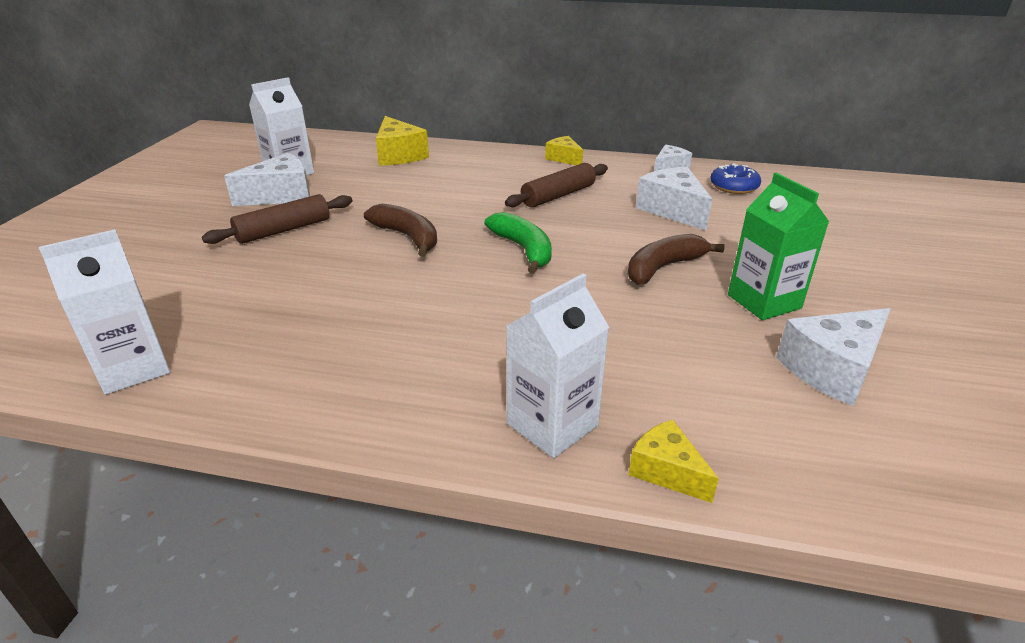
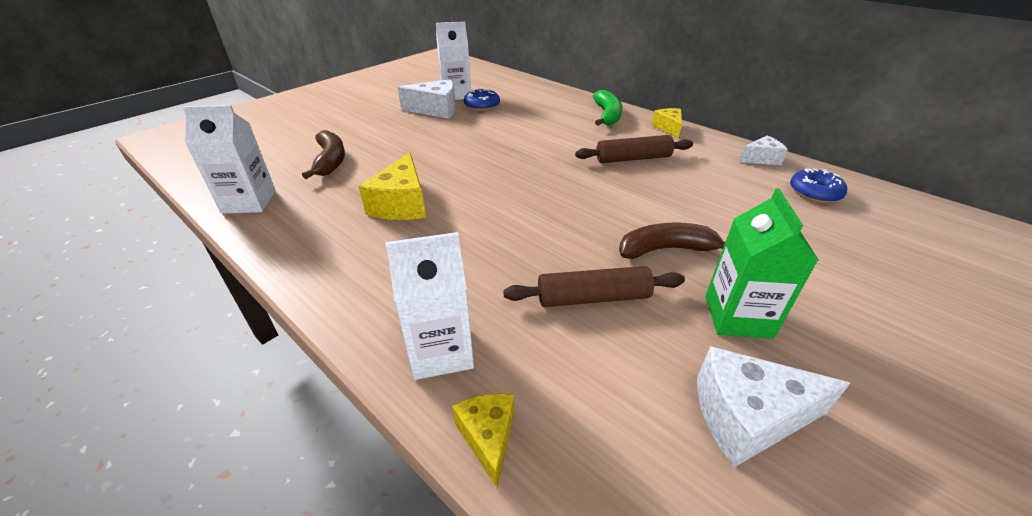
camera: 30 degrees right, 5 degrees up
(284, 230) = (414, 134): brown rolling pin -> brown rolling pin (593, 297)
(337, 178) = (482, 106): none -> blue donut
(399, 155) = (540, 97): yellow cheese -> yellow cheese (401, 204)
(407, 237) = (486, 161): brown banana -> brown banana (330, 161)
(523, 249) = (560, 196): green banana -> green banana (607, 115)
(673, 210) = (727, 198): white cheese -> none

